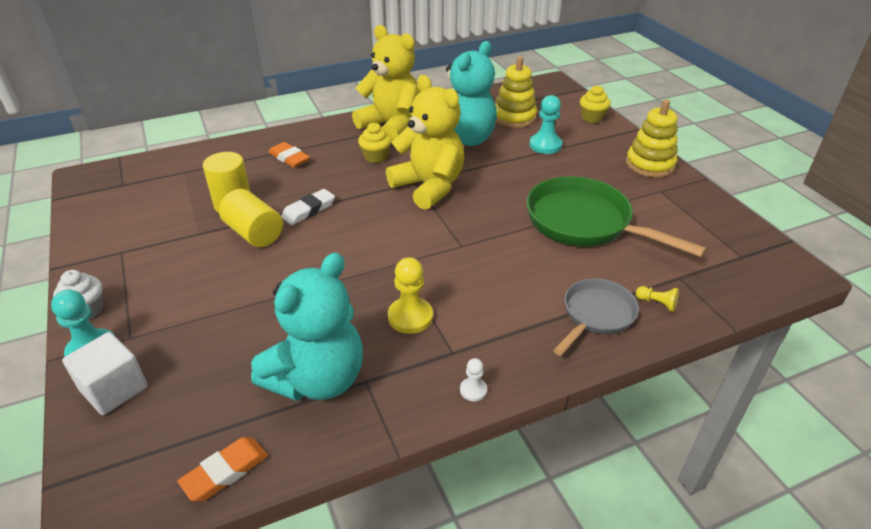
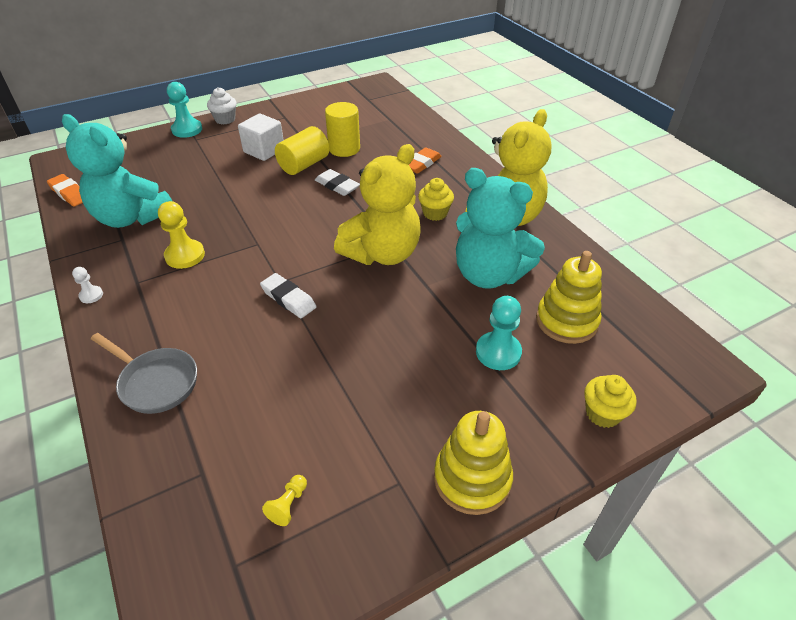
camera: 85 degrees right, 5 degrees up
(114, 389) = (151, 144): white cube -> white cube (264, 150)
(486, 239) = (288, 299): none -> white eraser
(584, 223) = (317, 384): green pan -> none
(657, 303) = (161, 441): yellow pawn -> yellow pawn (288, 504)

